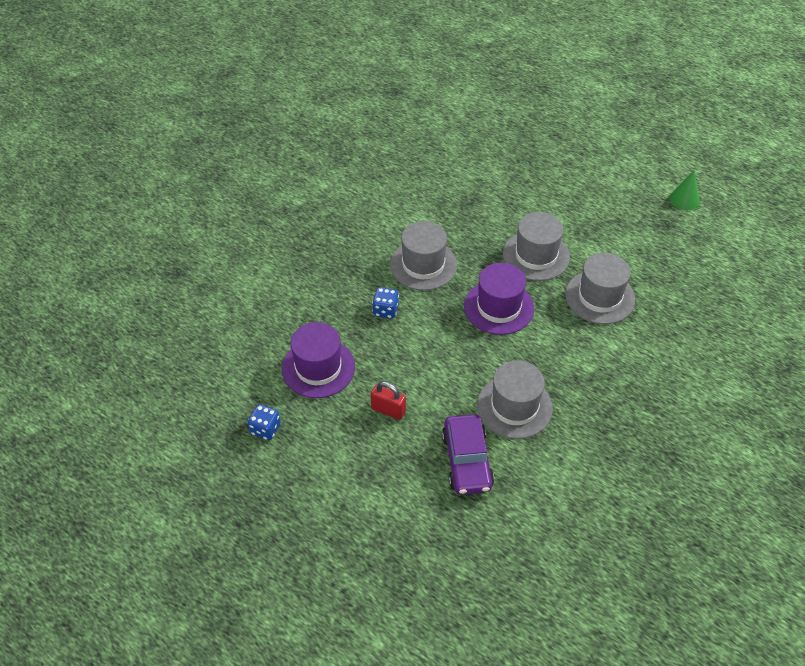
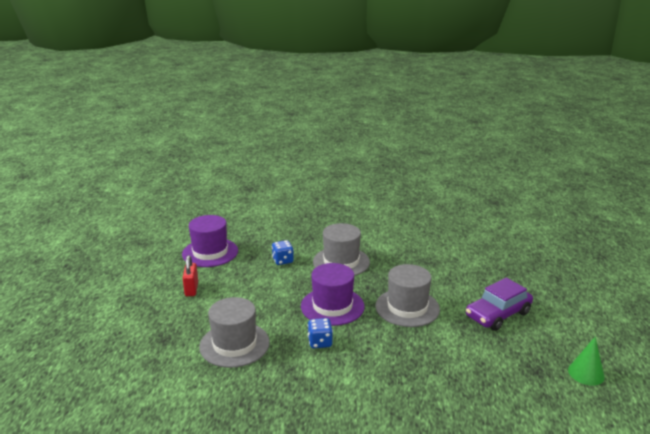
camera: 60 degrees right, 25 degrees down
(265, 429) = (146, 251): blue dice -> blue dice (320, 342)
(467, 461) = (164, 337): purple car -> purple car (498, 314)
(600, 297) = (397, 355): grey hat -> none

